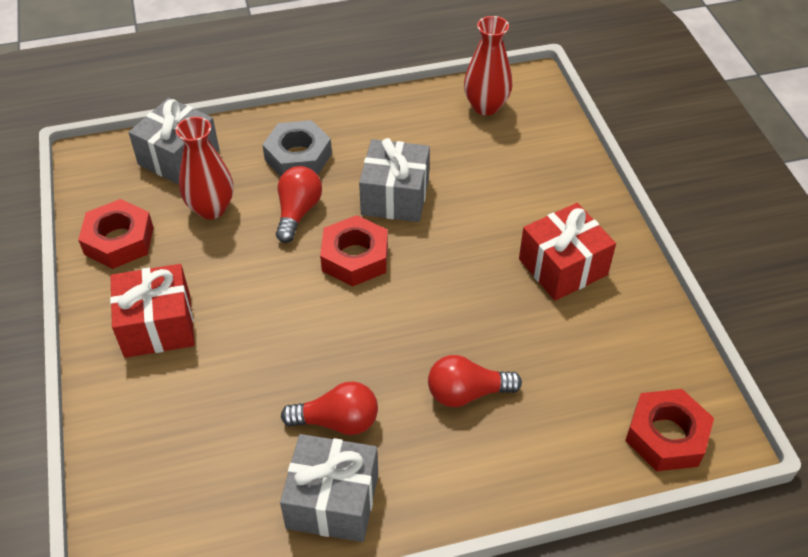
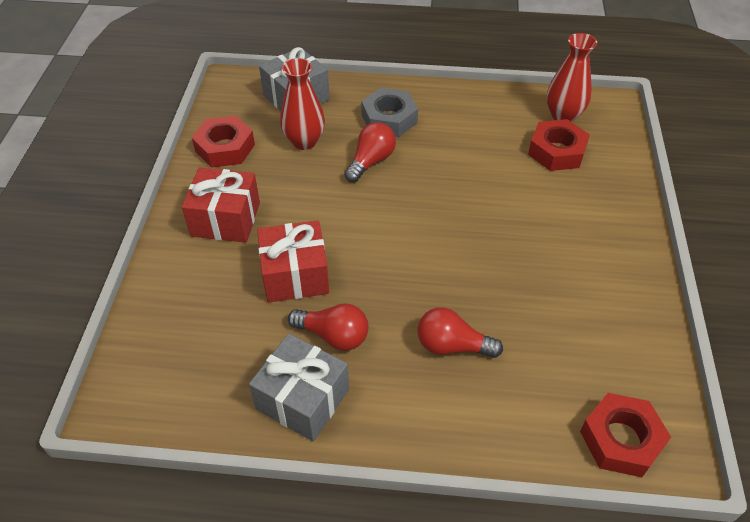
camera: 20 degrees right, 0 degrees up
(355, 257) = (402, 208): red nut -> red nut (556, 151)
(395, 196) = (456, 169): grey gift -> none
(563, 267) = (580, 264): red gift -> red gift (295, 275)

